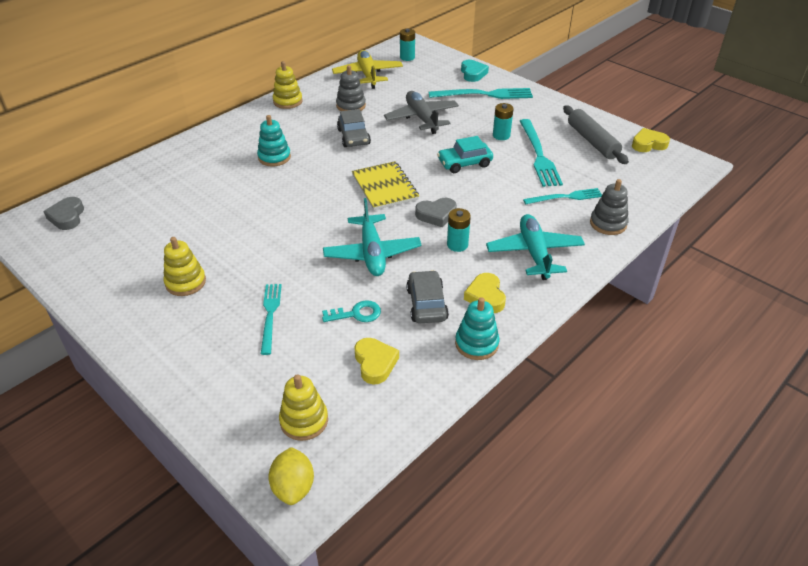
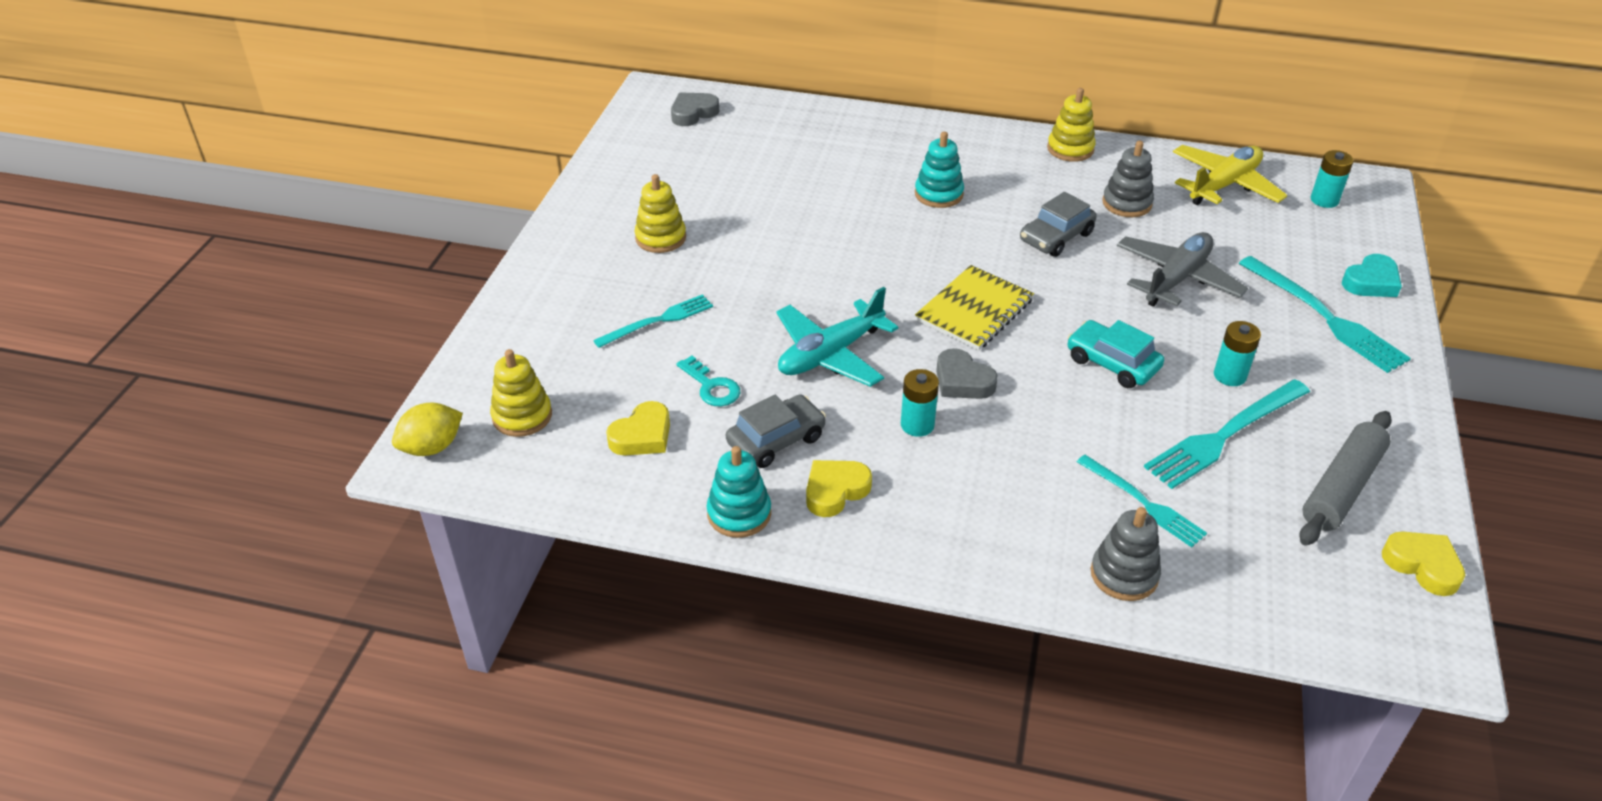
camera: 60 degrees right, 0 degrees up
(534, 253) = (970, 510): turquoise plane -> none

